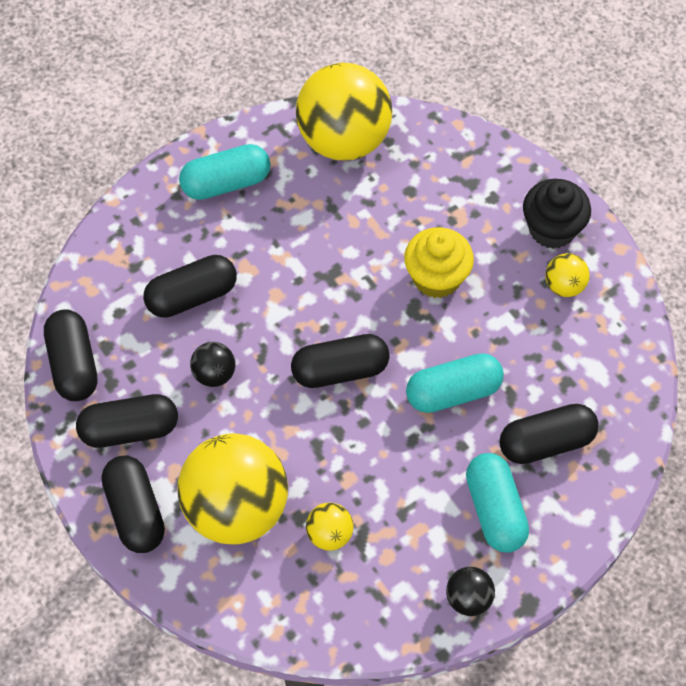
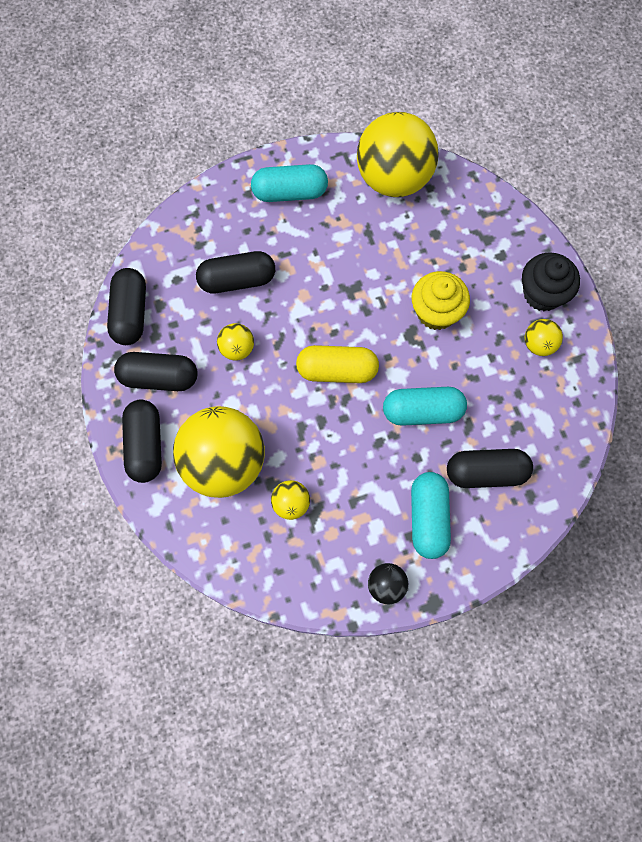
camera: 15 degrees right, 10 degrees up
(214, 374) = (237, 348): black ball -> yellow ball
(340, 370) = (337, 370): black capsule -> yellow capsule

